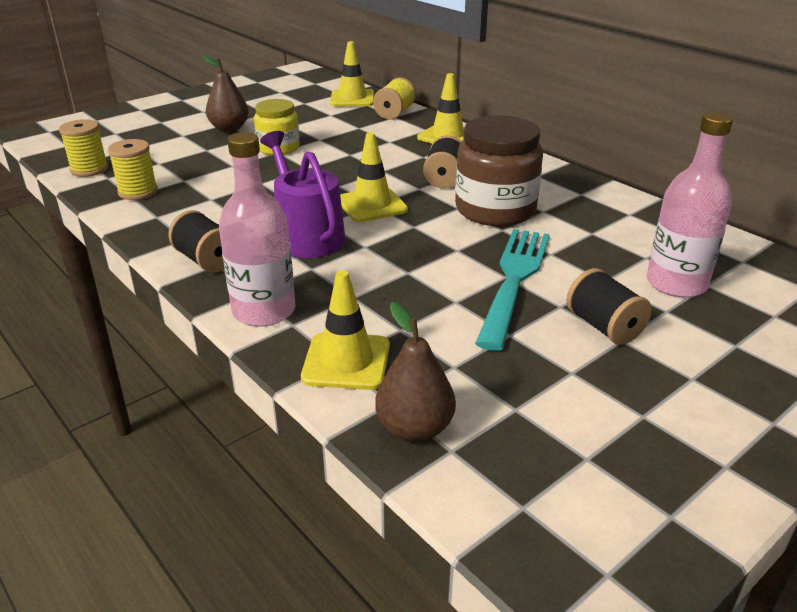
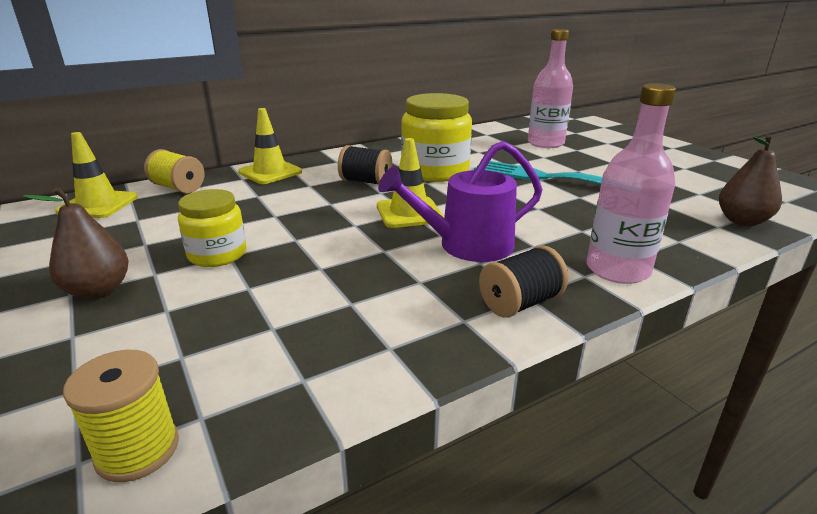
camera: 80 degrees left, 5 degrees down
(138, 192) = (291, 372): yellow spool -> none
(346, 361) = (679, 238): yellow traffic cone -> none
(495, 210) = (435, 171): brown jar -> yellow jar
(604, 327) = (599, 164): black spool -> none

